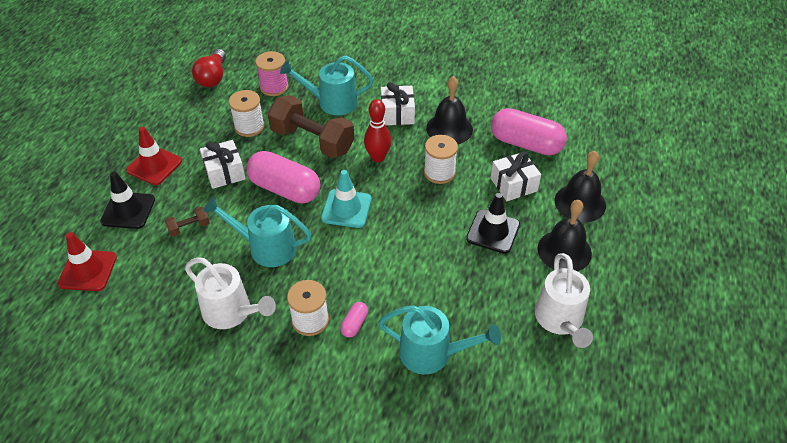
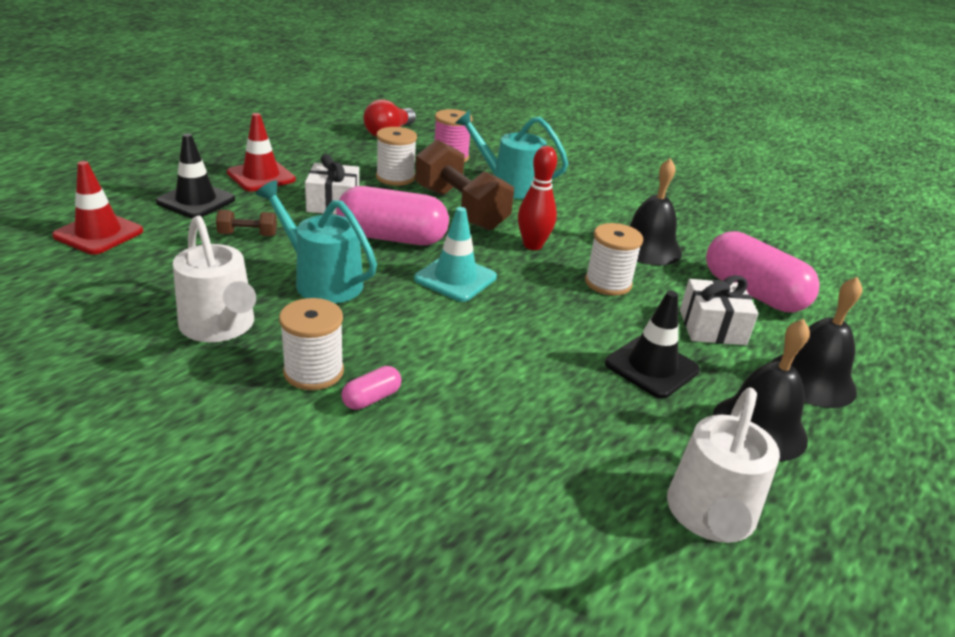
camera: 20 degrees right, 15 degrees down
(285, 189) = (392, 237): pink capsule -> pink capsule turned 45 degrees counterclockwise
(397, 114) = (585, 216): white gift -> none
(432, 353) = (463, 478): turquoise watering can -> none

